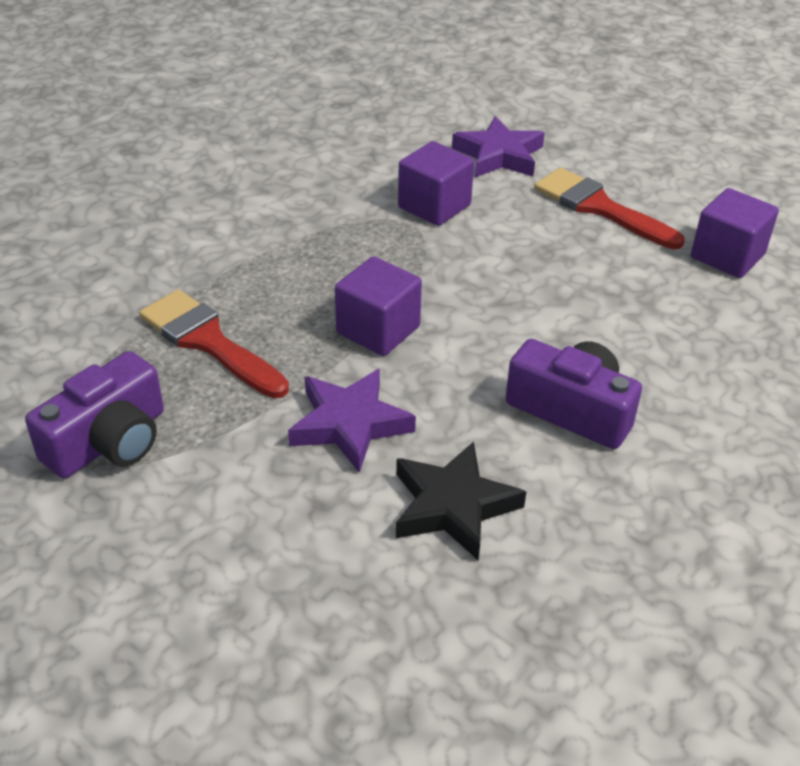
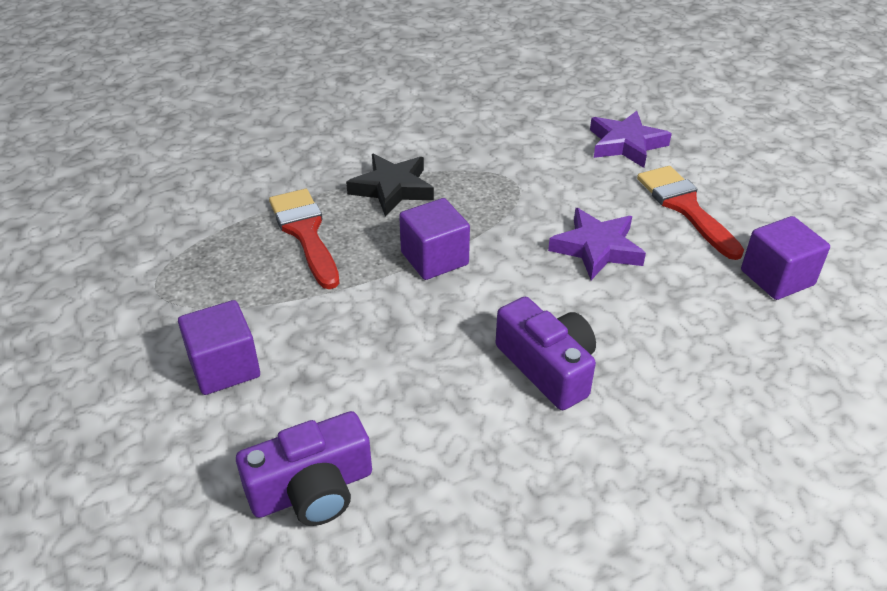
camera: 25 degrees right, 0 degrees up
(109, 441) = (192, 285): purple camera -> purple camera (312, 489)
(349, 424) = (365, 324): purple star -> purple star (597, 248)
(434, 206) = (544, 173): purple cube -> purple cube (224, 367)
(453, 506) = (400, 412): black star -> black star (392, 188)

